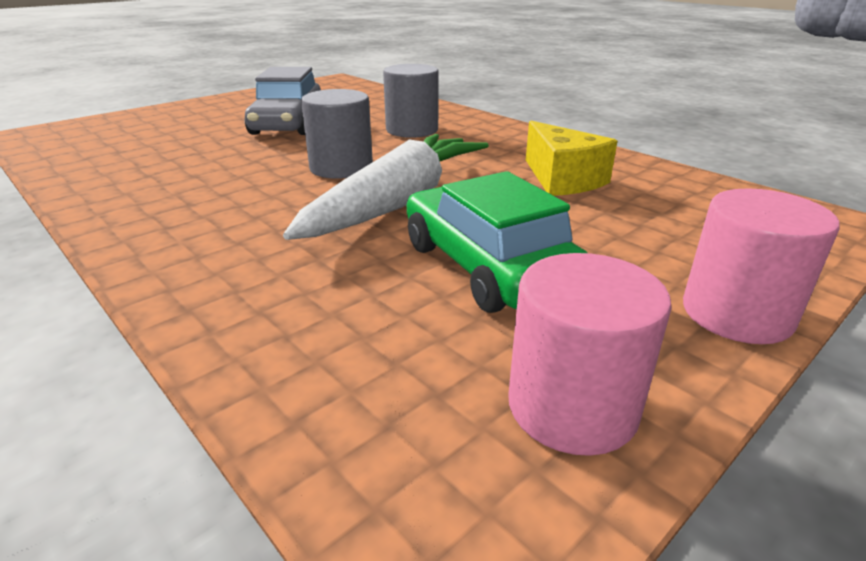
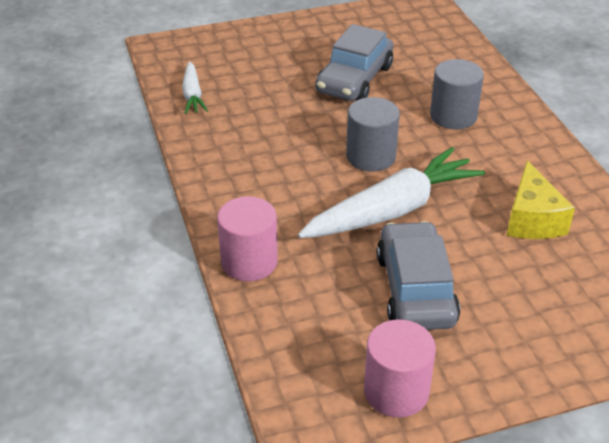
camera: 25 degrees right, 10 degrees up
(81, 159) = (192, 95): none -> white carrot
(487, 266) = (415, 289): green car -> grey car
(736, 314) = (537, 373): pink cylinder -> pink cylinder (249, 262)

